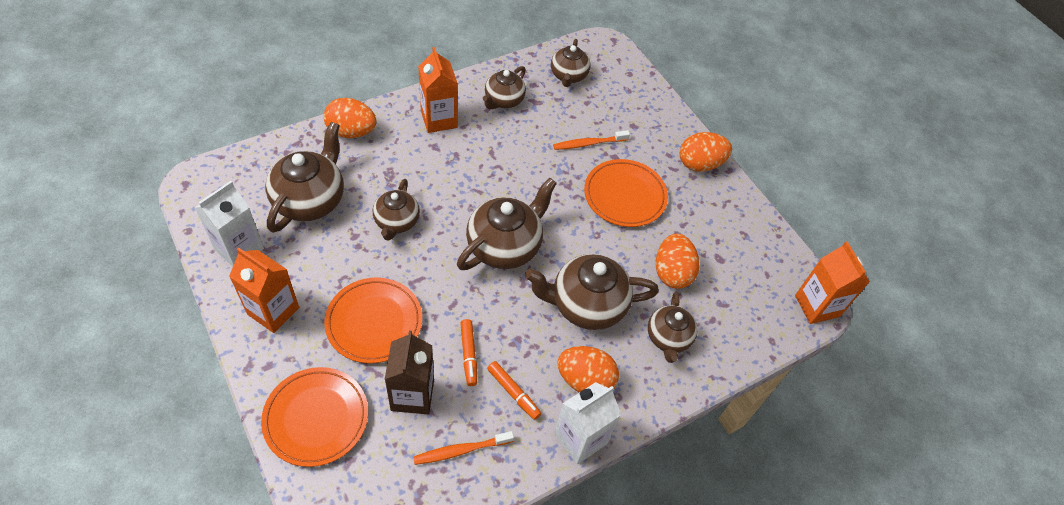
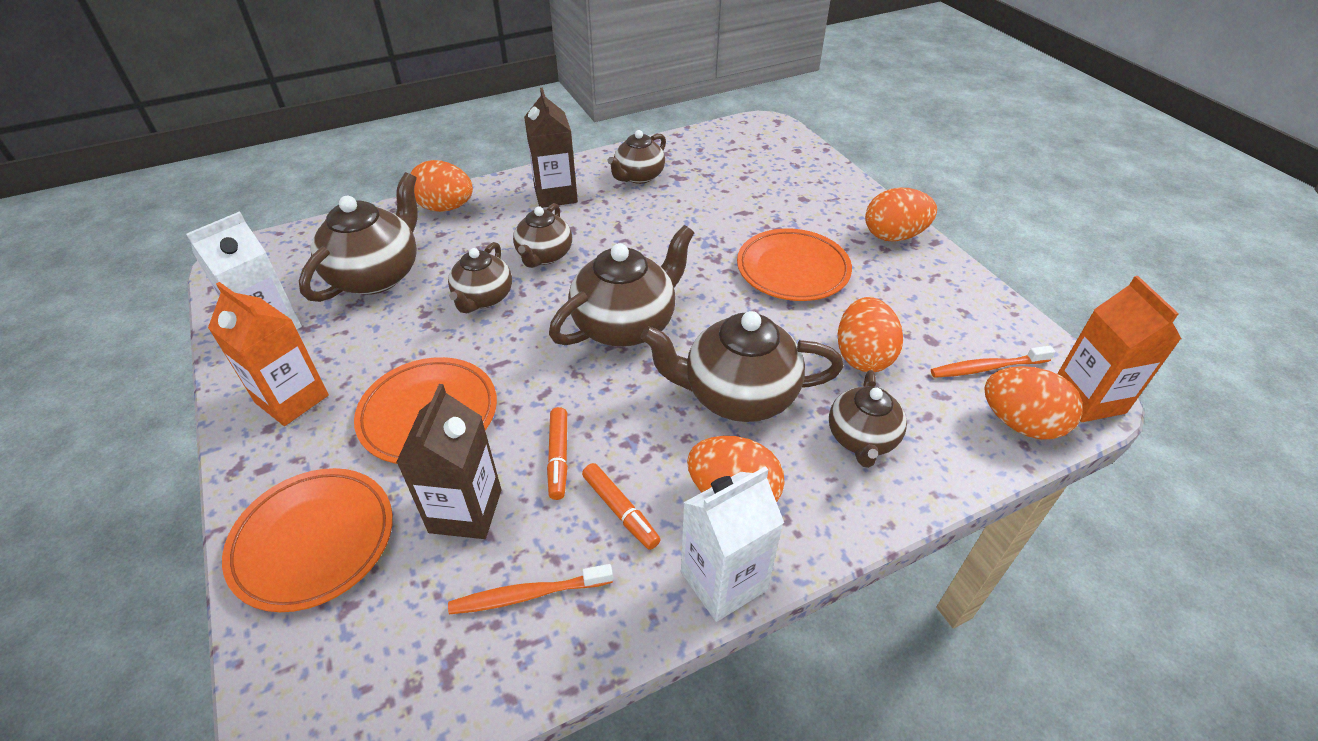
camera: 10 degrees right, 10 degrees down
(439, 119) = (555, 195): orange carton -> brown carton
(568, 76) = (721, 153): brown teapot -> brown teapot (544, 255)
(588, 143) = (744, 216): orange toothbrush -> orange toothbrush (986, 368)
(771, 325) = (1020, 423): none -> orange egg

